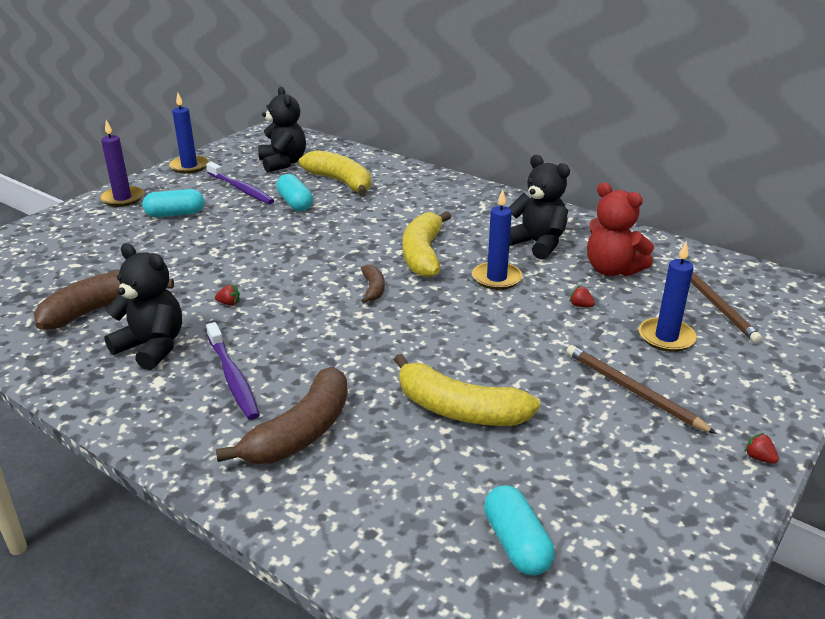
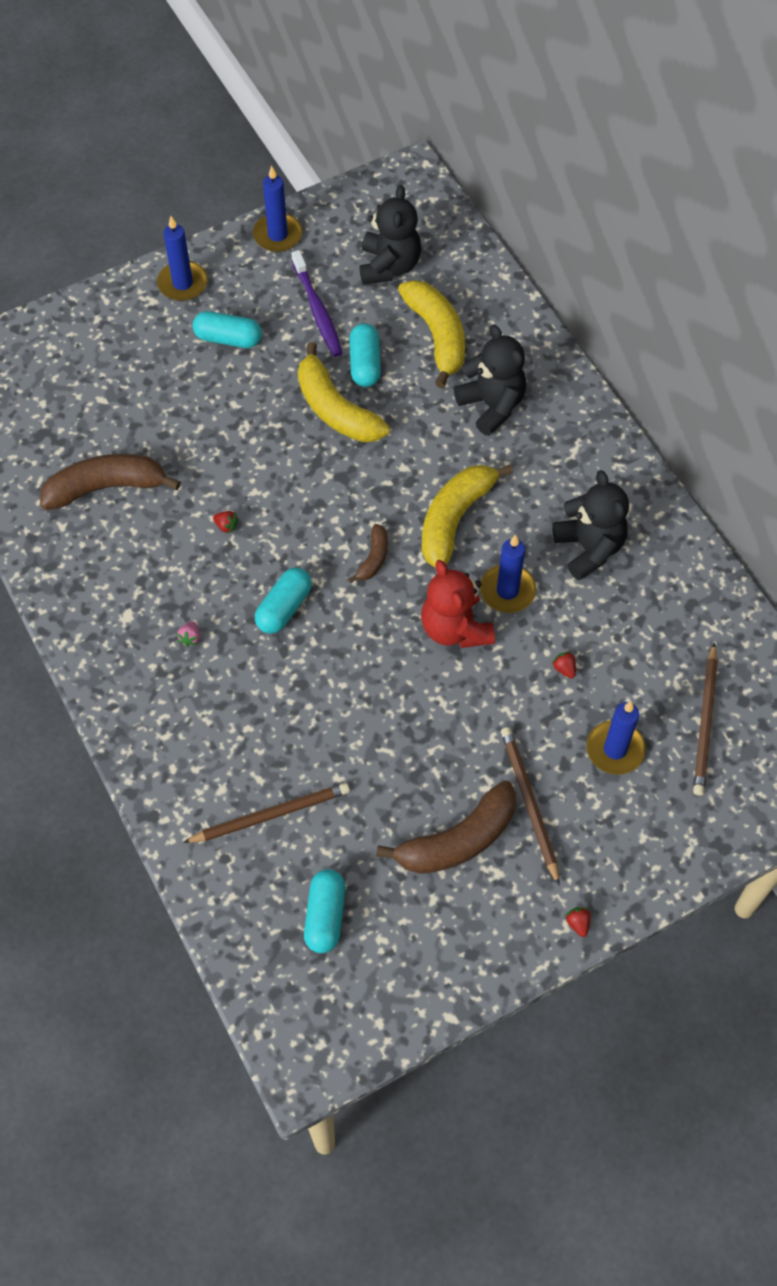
camera: 25 degrees right, 30 degrees up
(122, 198) = (182, 283): purple candle -> blue candle
(152, 347) = (136, 565): black teddy bear -> black teddy bear (492, 405)
(233, 378) = (190, 638): purple toothbrush -> pink strawberry
(301, 432) = (219, 730): brown banana -> brown banana (458, 840)
(313, 335) = (284, 608): none -> turquoise capsule
(397, 479) = (271, 815): none -> brown pencil
(459, 409) = (362, 760): yellow banana -> yellow banana (335, 409)
(612, 270) = (639, 625): red teddy bear -> red teddy bear (455, 628)

